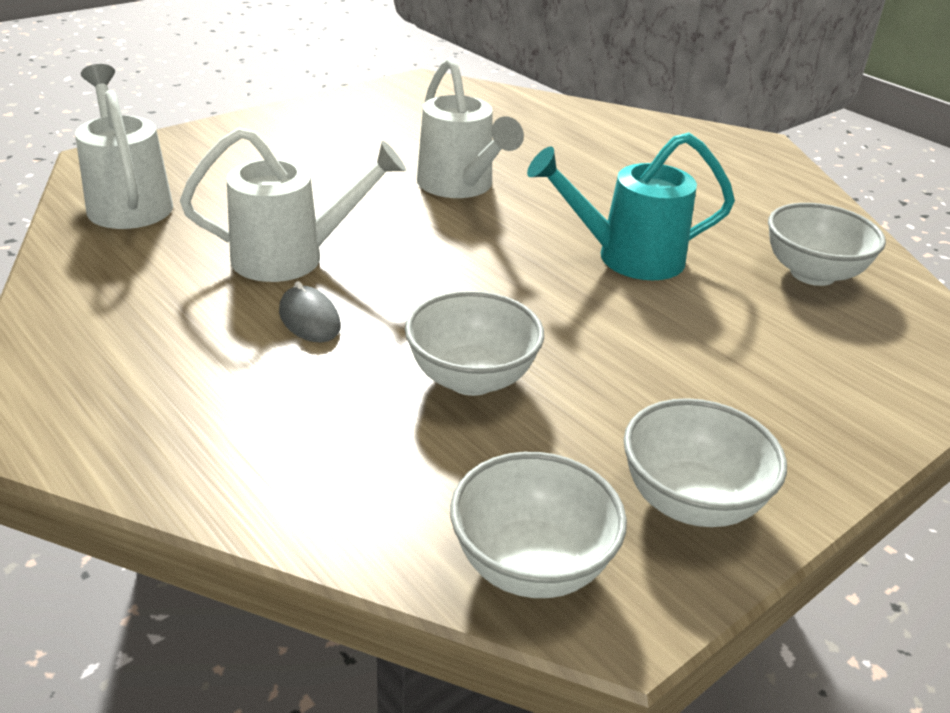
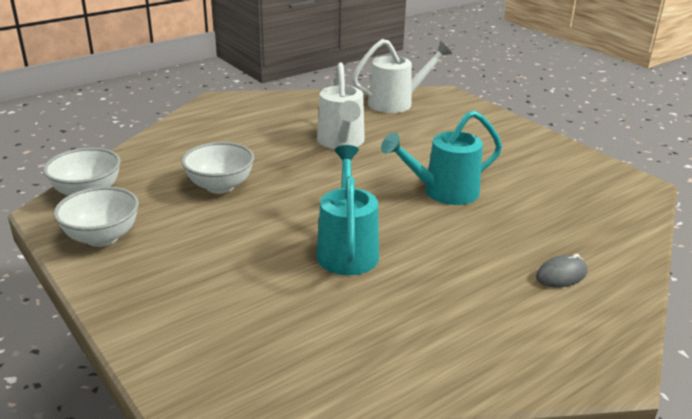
camera: 95 degrees right, 5 degrees down
(309, 319) = (280, 147): grey mouse -> grey mouse (561, 275)
(460, 186) = (443, 192): white watering can -> turquoise watering can
(812, 274) = (325, 339): white bowl -> none

